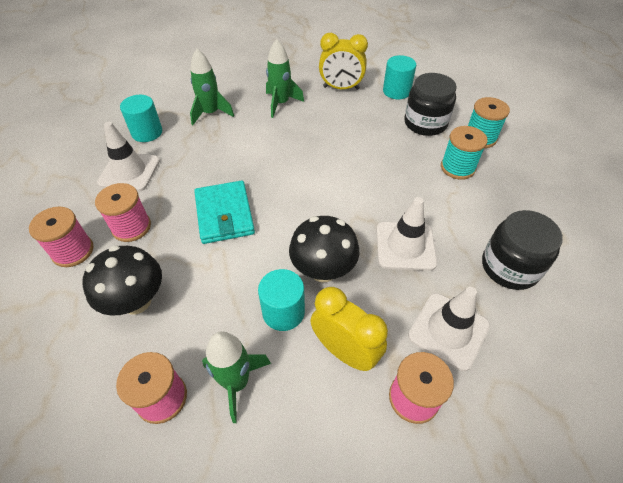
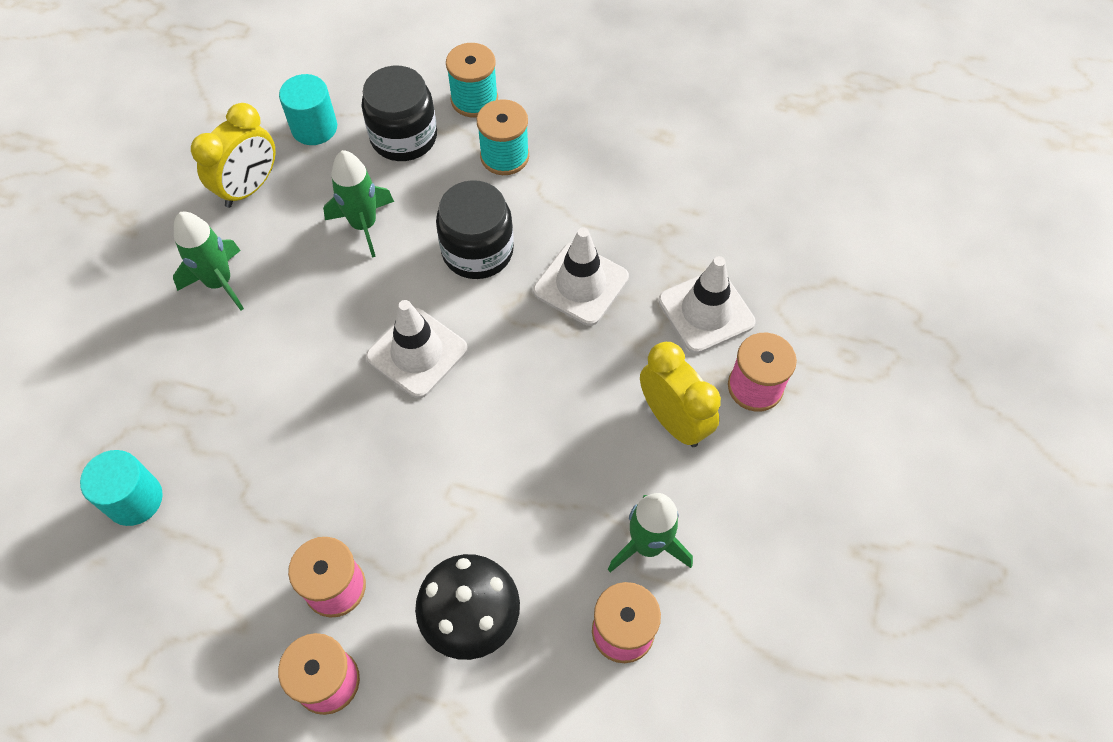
camera: 60 degrees left, 10 degrees up
(129, 172) = (213, 555): white traffic cone -> white traffic cone (417, 353)
(211, 113) = (162, 388): green rocket -> green rocket (364, 225)
(224, 214) = (395, 457): turquoise wallet -> none
(283, 312) = (589, 457): turquoise cylinder -> none
(323, 270) = (559, 387): black mushroom -> none
(345, 351) = (673, 420): yellow clock -> yellow clock turned 75 degrees clockwise
(509, 267) = (670, 207): black jar -> black jar (477, 251)

